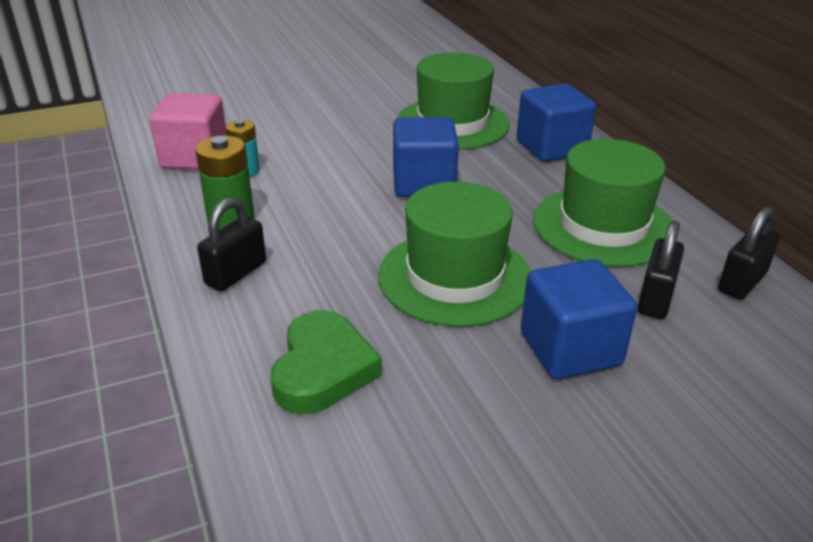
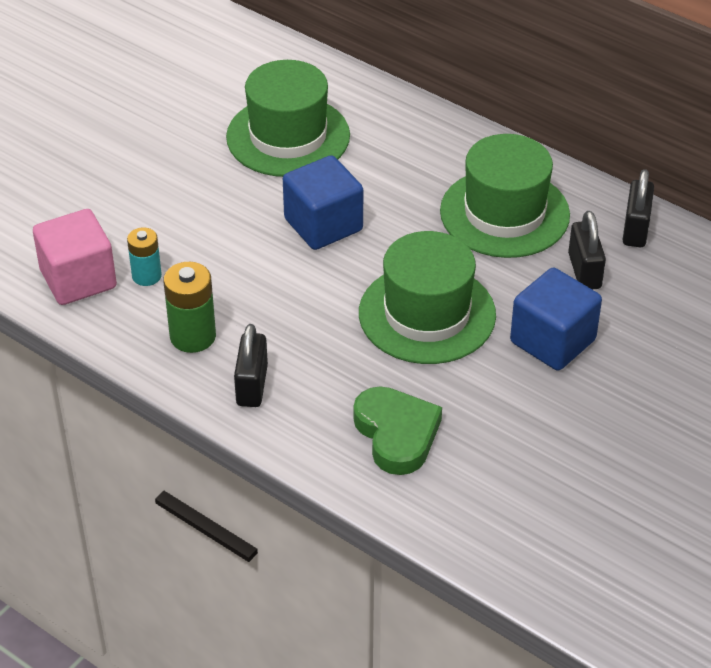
camera: 30 degrees left, 10 degrees up
(551, 147) = (402, 134): blue cube -> none

